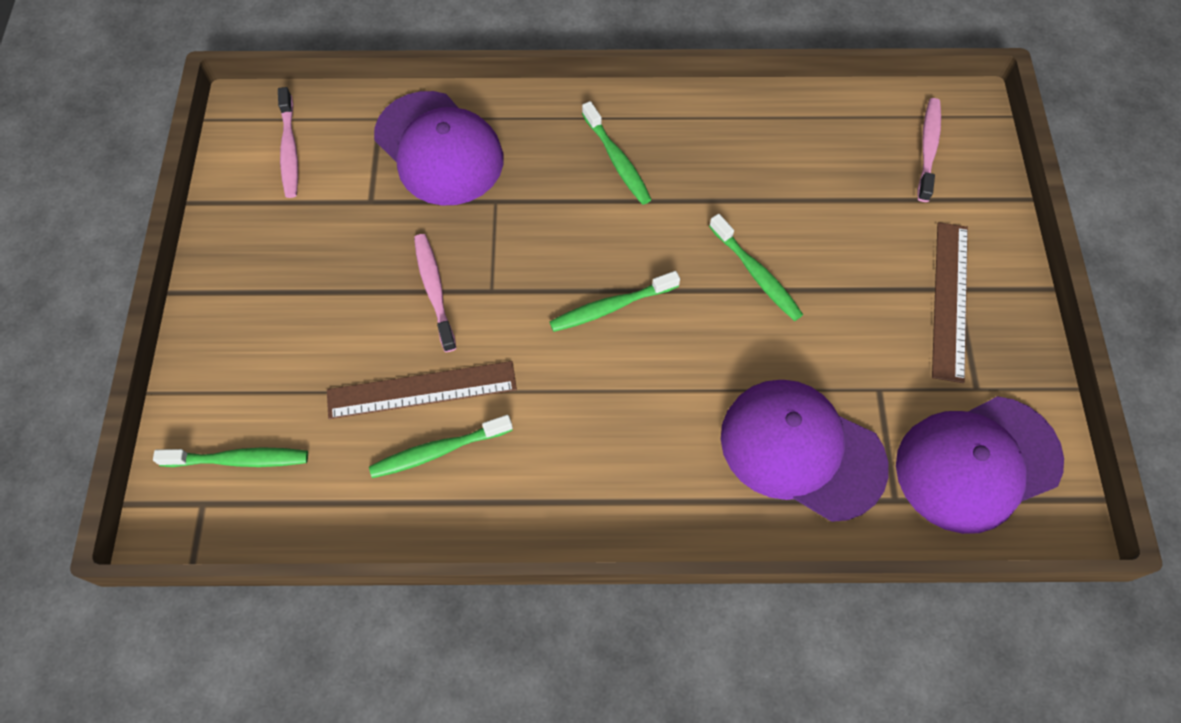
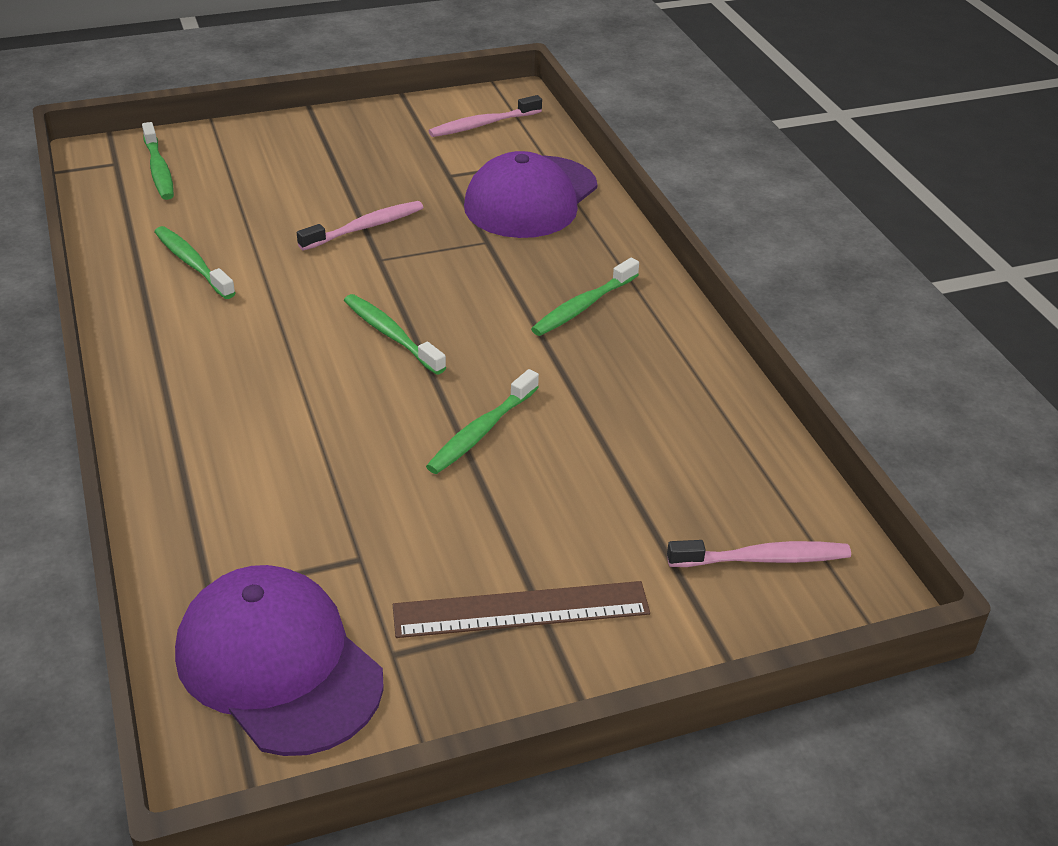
camera: 70 degrees right, 25 degrees down
(421, 389) = (254, 242): brown ruler -> none
(801, 450) = (256, 502): purple cap -> none

